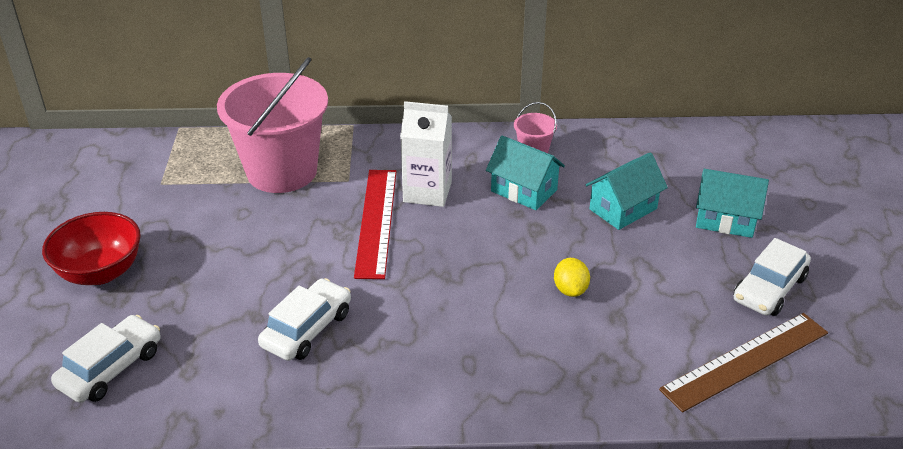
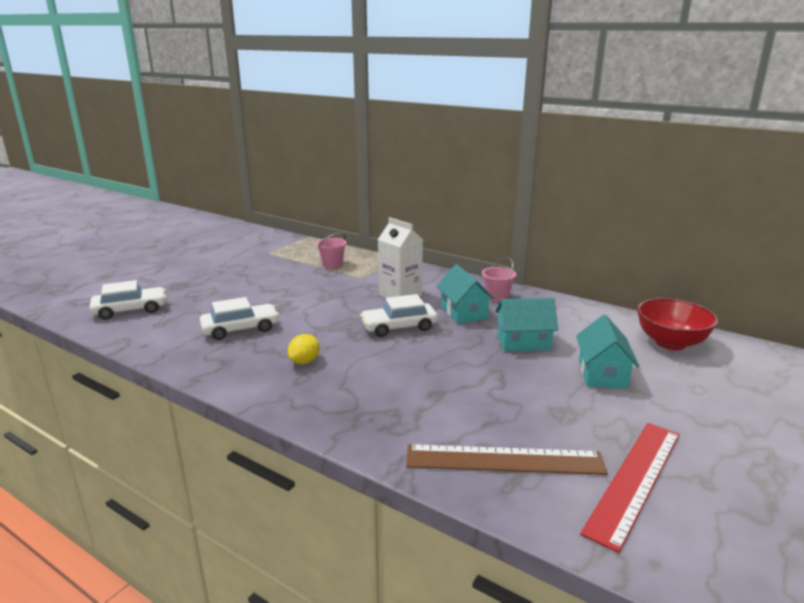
camera: 35 degrees right, 15 degrees down
(100, 272) = (187, 275): red bowl -> red bowl (670, 343)
(282, 171) = (332, 264): pink bucket -> pink bucket, size x0.42
(376, 221) = (350, 298): red ruler -> red ruler (634, 479)
(570, 290) = (423, 368): yellow lemon -> yellow lemon (304, 361)
(725, 220) = (602, 374): turquoise house -> turquoise house turned 45 degrees clockwise
(769, 288) = (587, 425): white car -> white car (399, 327)

